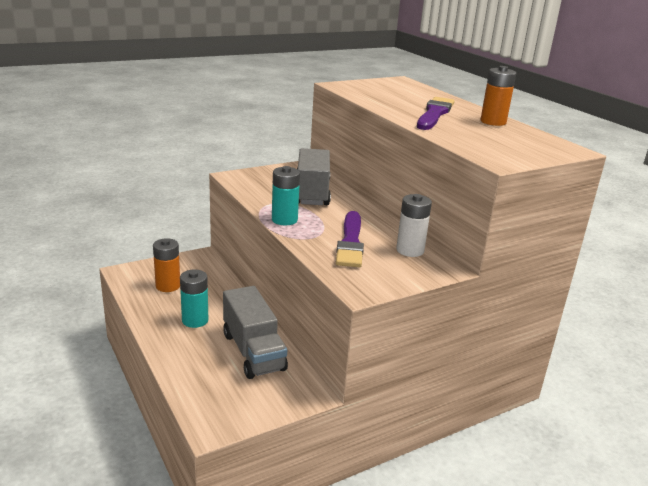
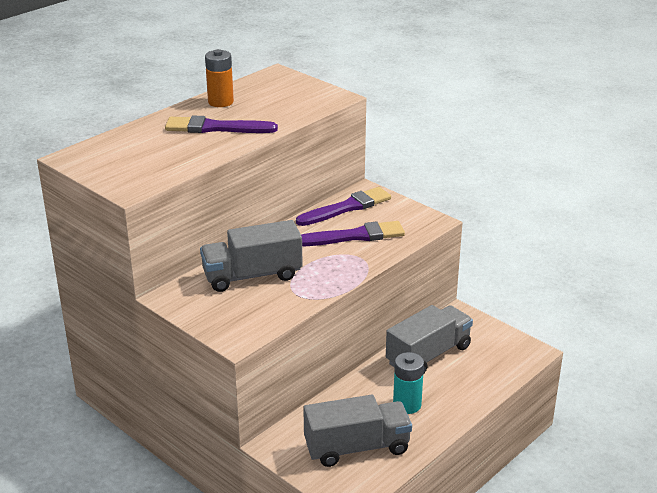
camera: 105 degrees left, 5 degrees up
(168, 286) = (357, 447): orange battery -> grey truck
(284, 220) = (334, 278): turquoise battery -> none
(410, 250) = (347, 207): white battery -> purple brush

